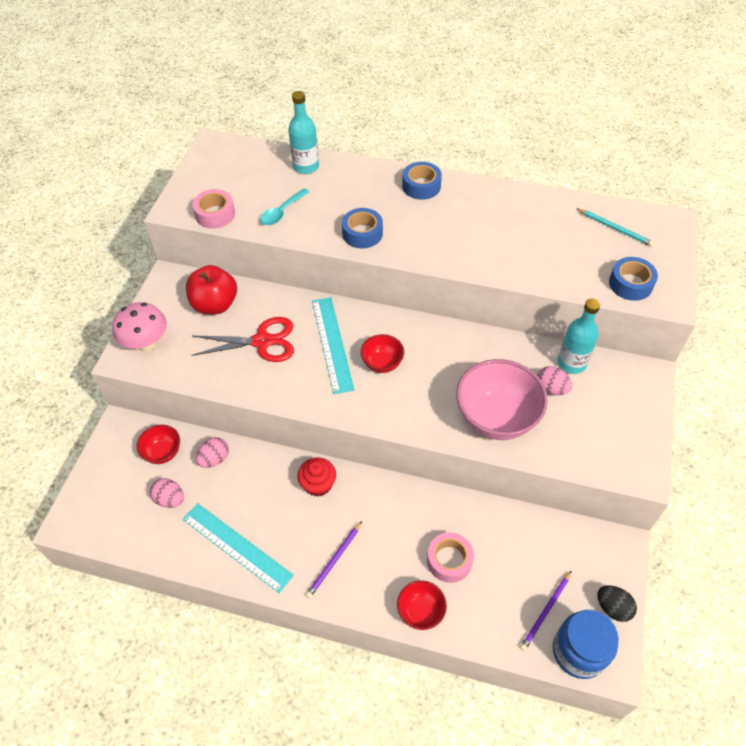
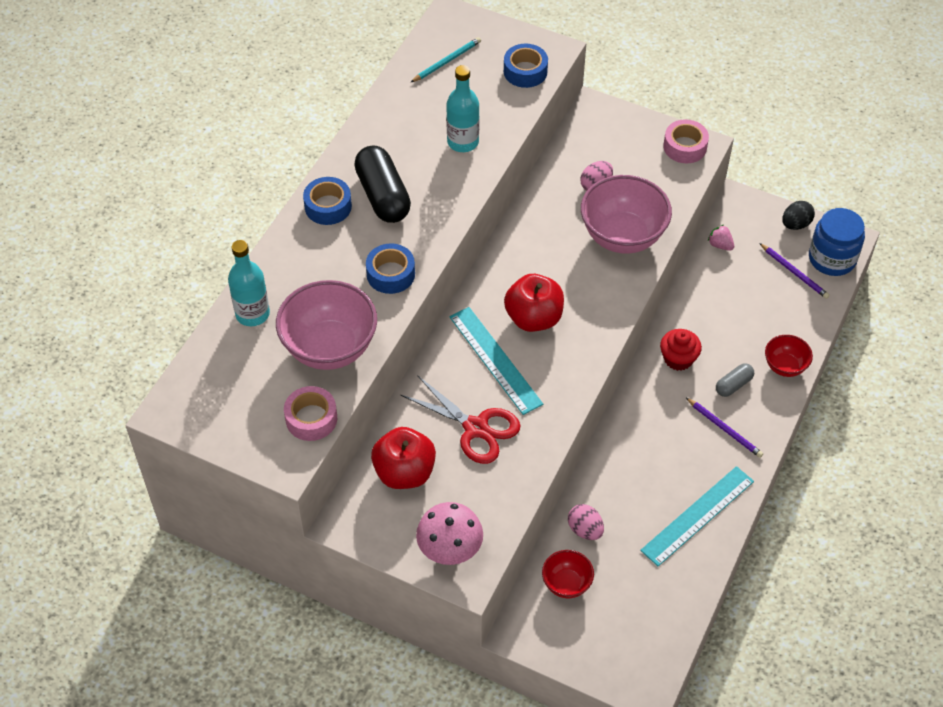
camera: 80 degrees left, 0 degrees up
(170, 499) = (630, 578): pink egg -> none
(262, 341) = (476, 428): red scissors -> red scissors turned 120 degrees clockwise
(282, 212) = (330, 348): turquoise spoon -> pink bowl
(318, 484) = (635, 432): red cupcake -> red cupcake (678, 358)
(332, 344) = (495, 360): turquoise ruler -> turquoise ruler turned 60 degrees clockwise
(382, 363) = (533, 318): red bowl -> red apple
(387, 564) = (733, 385): none -> grey capsule
(443, 215) = (383, 196): none -> black capsule
(449, 560) = (736, 334): pink tape -> pink tape (685, 147)
(556, 534) = (720, 245): none -> pink strawberry
(571, 363) = (568, 162): turquoise bottle -> turquoise bottle (463, 142)

